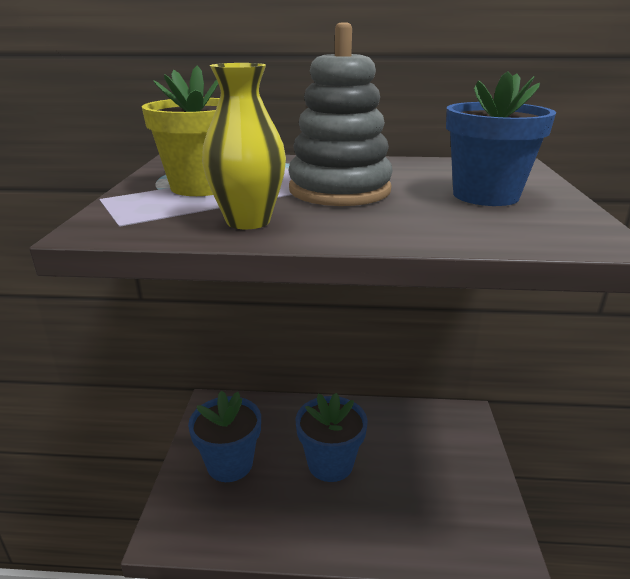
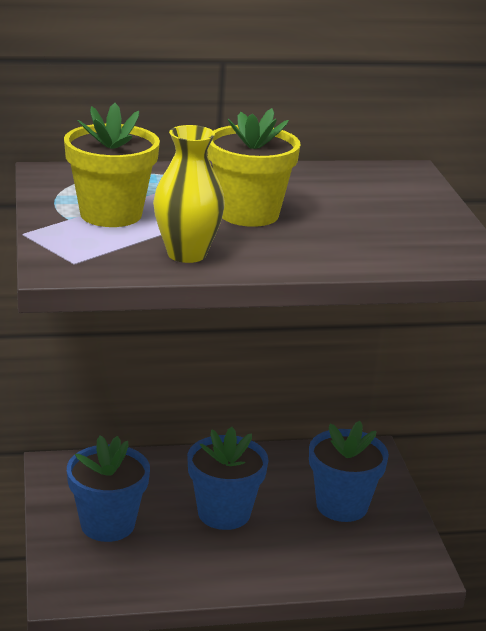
camera: 15 degrees left, 0 degrees up
(339, 190) = (248, 214): grey stacking toy -> yellow flower pot
(485, 195) = (383, 215): blue flower pot -> blue flower pot (342, 505)

